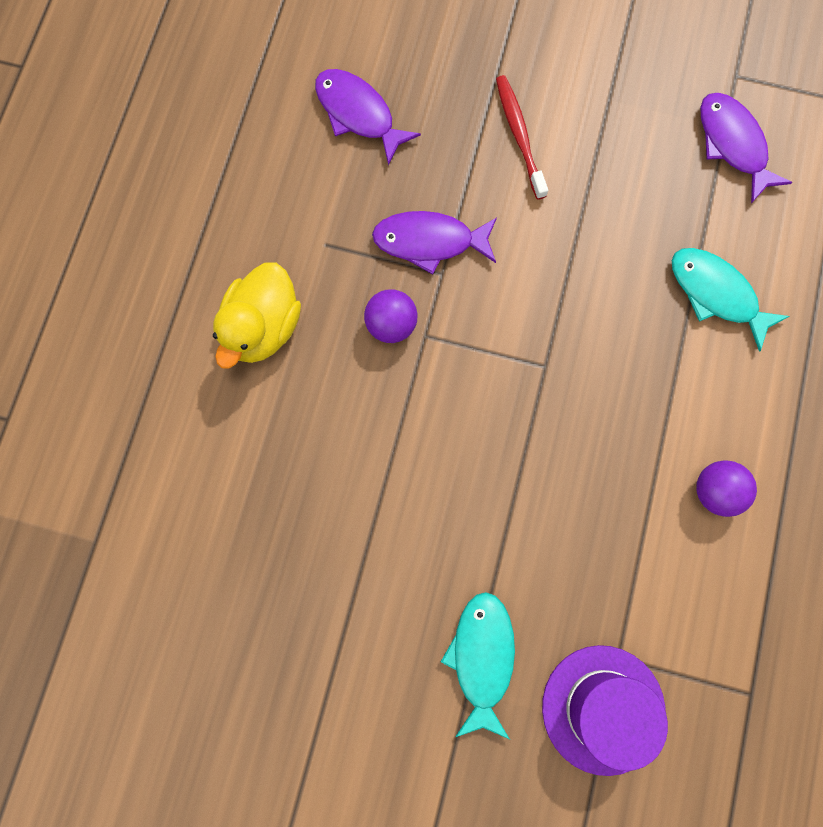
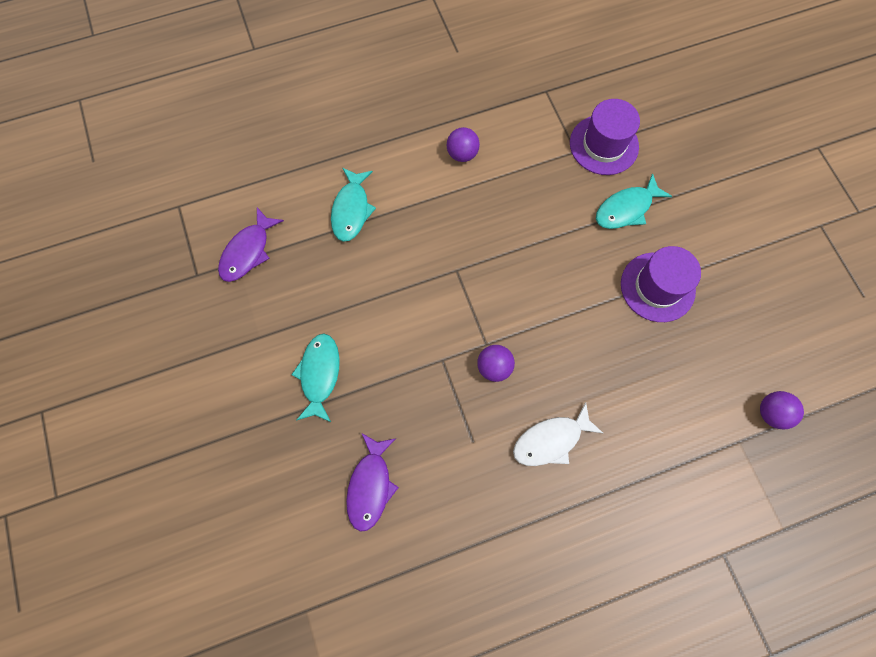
camera: 125 degrees left, 5 degrees down
(92, 612) = (771, 413): none -> purple ball
(263, 327) = (551, 440): yellow duck -> white fish
(345, 605) = (657, 287): none -> purple hat
(429, 241) = (427, 380): purple fish -> none
(519, 135) = (320, 374): red toothbrush -> turquoise fish

